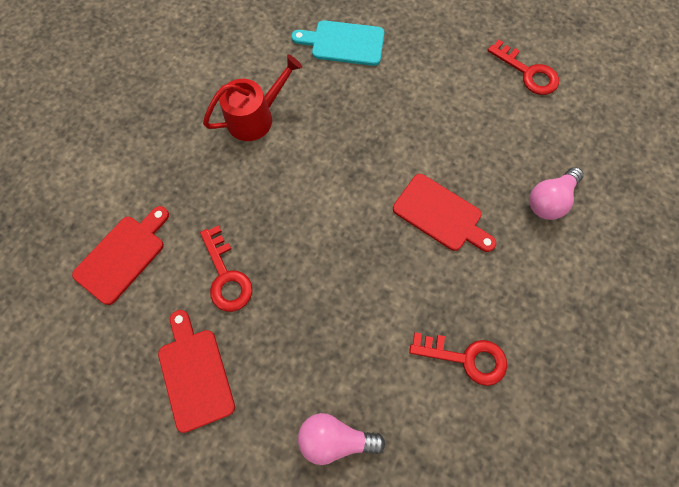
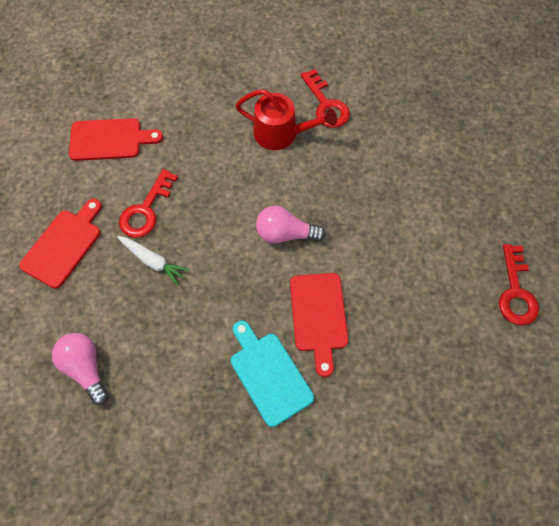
camera: 50 degrees right, 5 degrees down
(282, 306) = (153, 261): none -> white carrot
(344, 43) = (401, 141): turquoise cutting board -> turquoise cutting board (268, 374)
(466, 358) = (215, 419): red key -> red key (326, 104)
(549, 200) = (409, 392): pink light bulb -> pink light bulb (285, 234)

